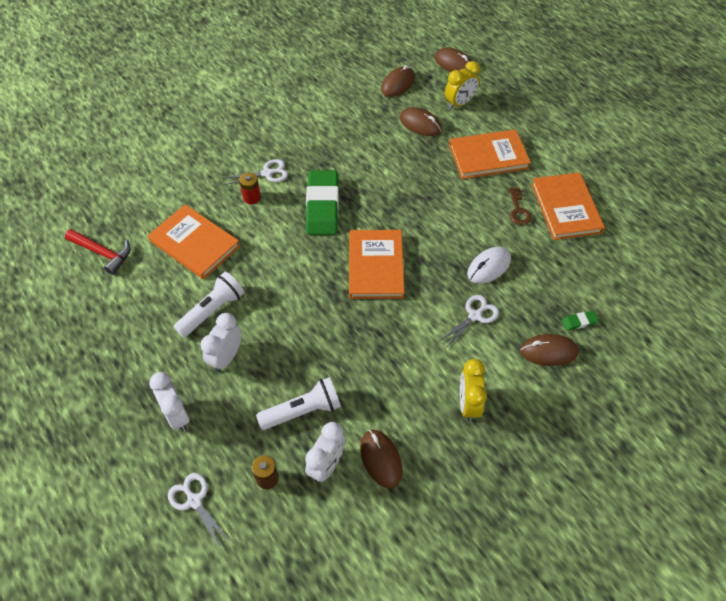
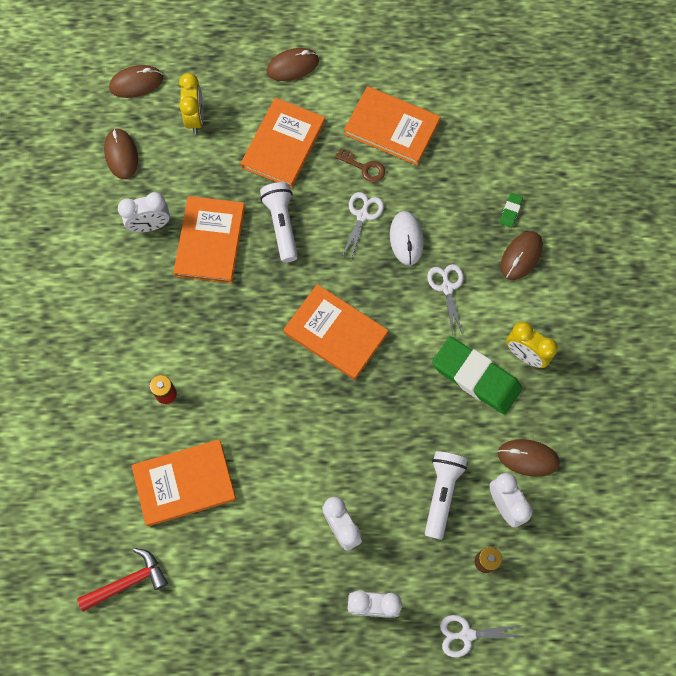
camera: 55 degrees left, 15 degrees up
(212, 310) = (279, 511): white flashlight -> white flashlight (281, 225)
(267, 173) = (144, 359): white scissors -> white scissors (362, 215)
(322, 206) = (228, 334): green eraser -> green eraser (476, 377)
(363, 124) = (150, 226): none -> white clock
(380, 159) = (210, 241): none -> orange book
(420, 124) = (194, 174): brown mouse -> brown mouse (292, 66)

